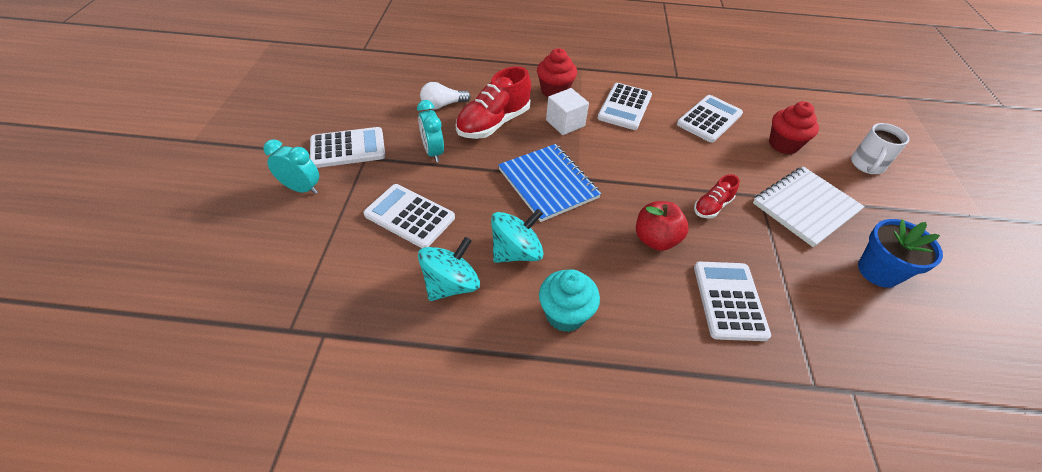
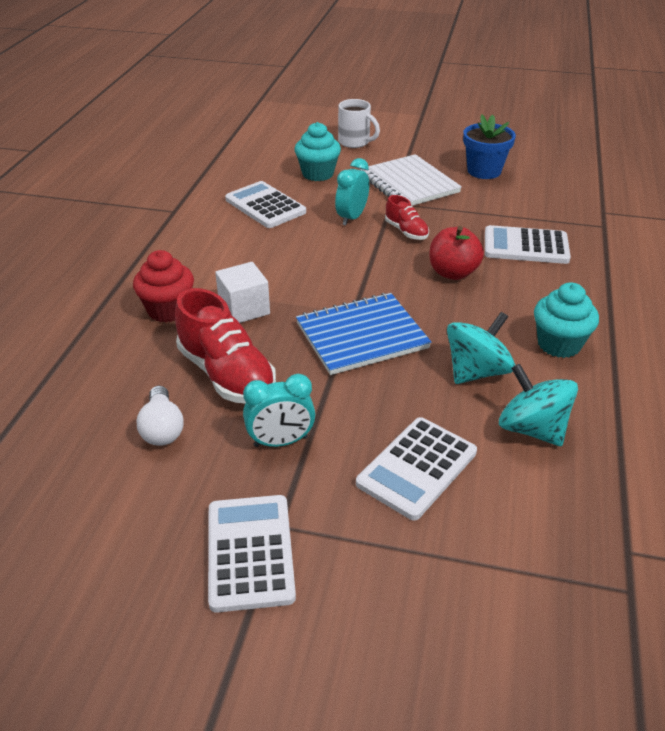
camera: 80 degrees left, 10 degrees down
(301, 188) = (348, 612): turquoise clock -> turquoise clock (352, 218)
(516, 252) = (476, 371): turquoise spinning top -> turquoise spinning top turned 75 degrees clockwise
(624, 107) = (224, 258): white calculator -> none
(783, 144) = (318, 174): red cupcake -> turquoise cupcake

